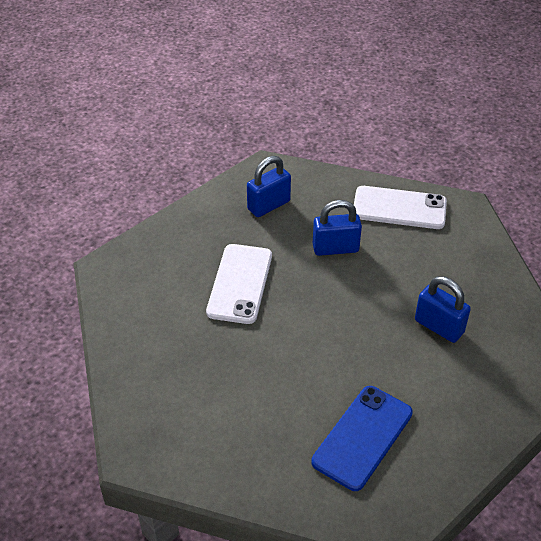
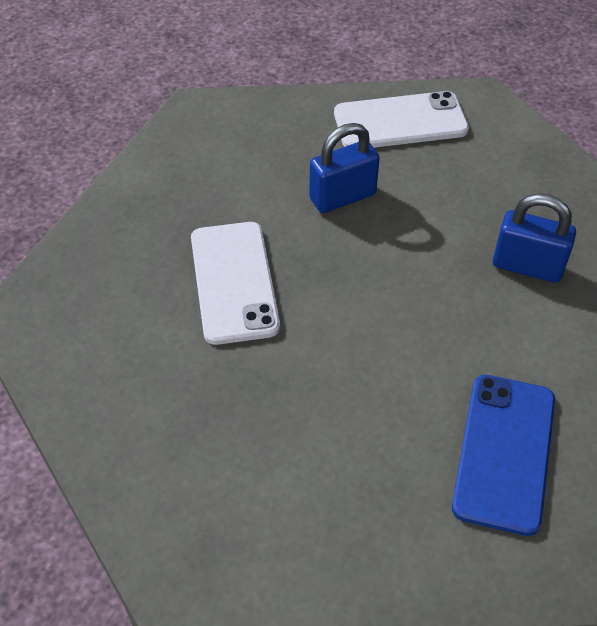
camera: 20 degrees left, 5 degrees up
(268, 205) = (224, 161): blue padlock -> none

